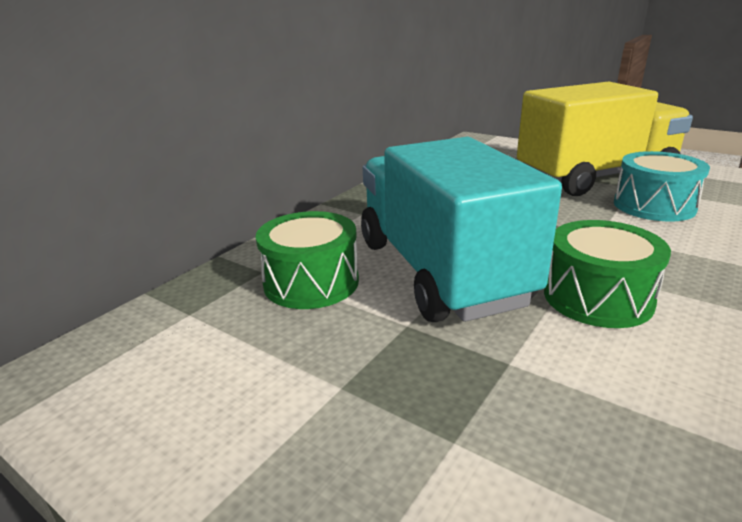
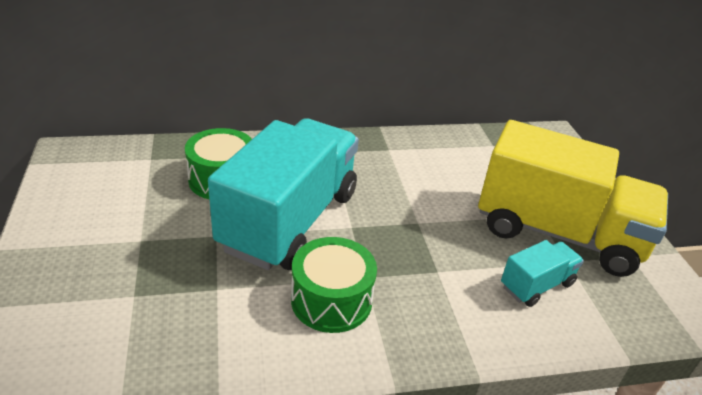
camera: 40 degrees right, 10 degrees up
(654, 206) = (536, 285): turquoise drum -> turquoise truck

